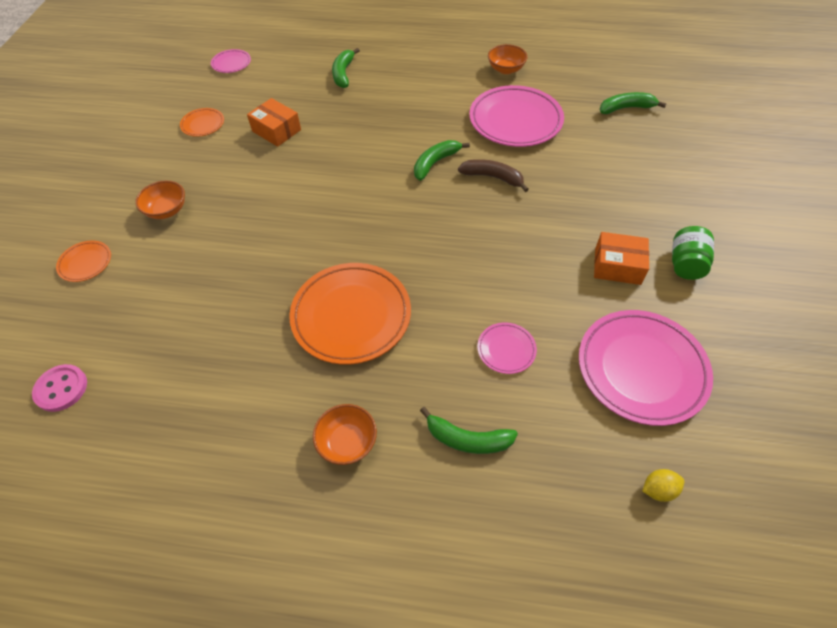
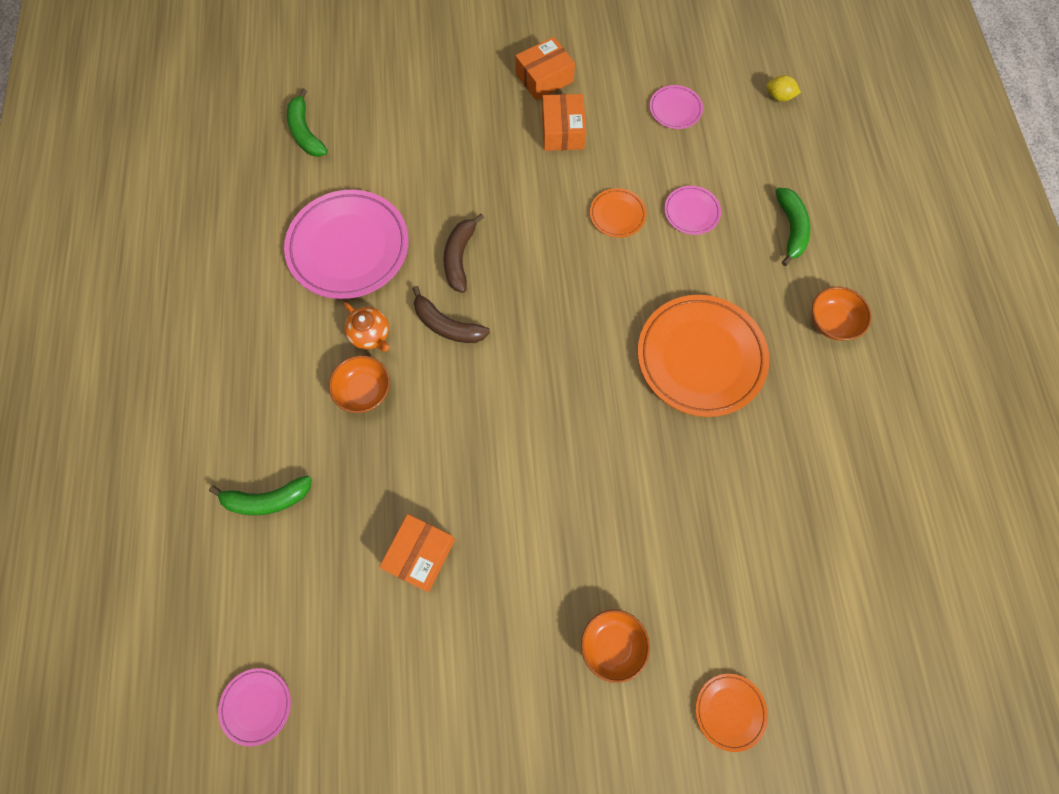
camera: 105 degrees left, 15 degrees up
(61, 389) = (893, 630): pink button -> none
(203, 124) = (426, 680): orange plate -> orange plate (617, 215)
(435, 163) = (447, 325): green banana -> brown banana
(440, 124) = (371, 335): none -> orange teapot
(505, 69) = (235, 274): orange bowl -> orange bowl (364, 391)
(641, 369) = (675, 109): pink plate -> pink plate, size x0.47
(658, 489) = (779, 97): yellow lemon -> yellow lemon turned 45 degrees counterclockwise
(685, 264) = (544, 78): green jar -> orange box

